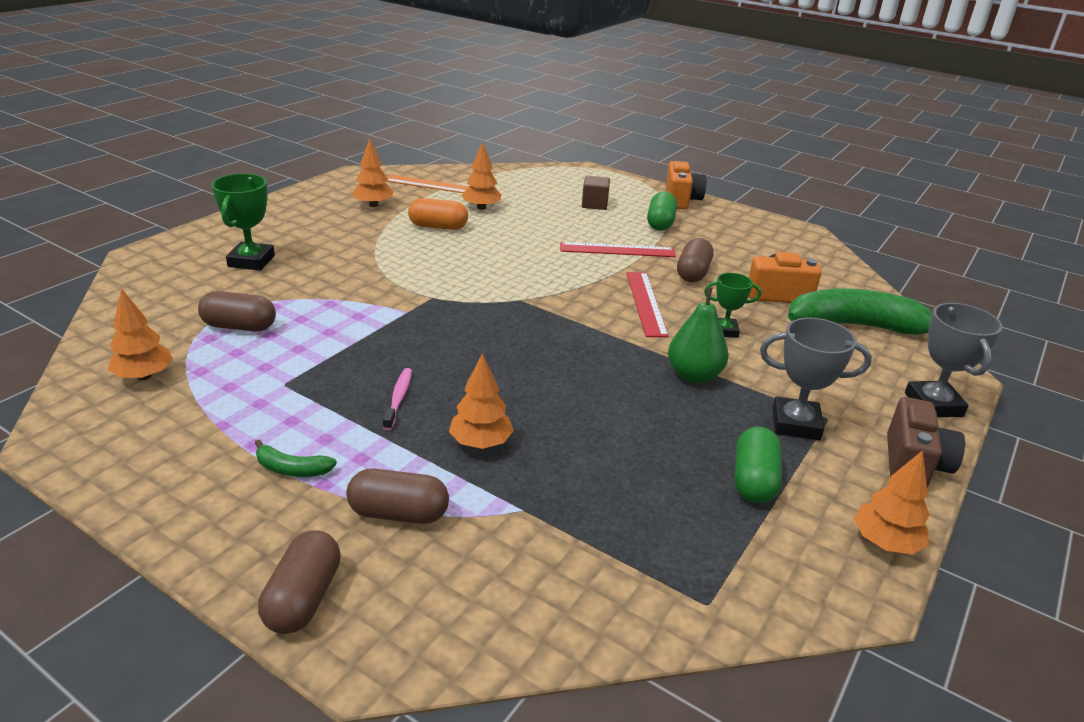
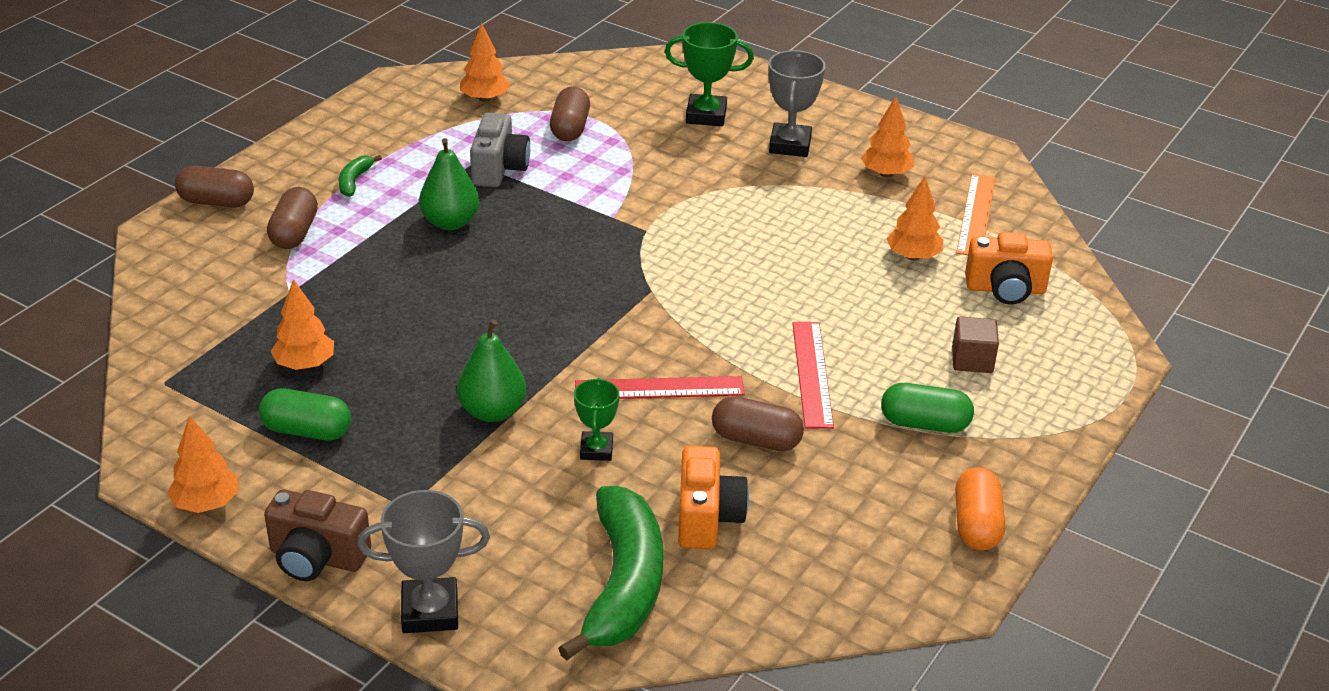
camera: 90 degrees right, 5 degrees up
(302, 368) = (499, 169): none -> grey camera
(398, 398) = (450, 222): pink toothbrush -> green pear
(438, 227) = (836, 225): orange capsule -> orange capsule (976, 525)
(481, 443) = (380, 269): orange tree -> orange tree (305, 364)
(681, 200) = (1034, 457): orange camera -> orange camera (1005, 289)
(795, 424) = (397, 478): grey trophy -> grey trophy (790, 145)

